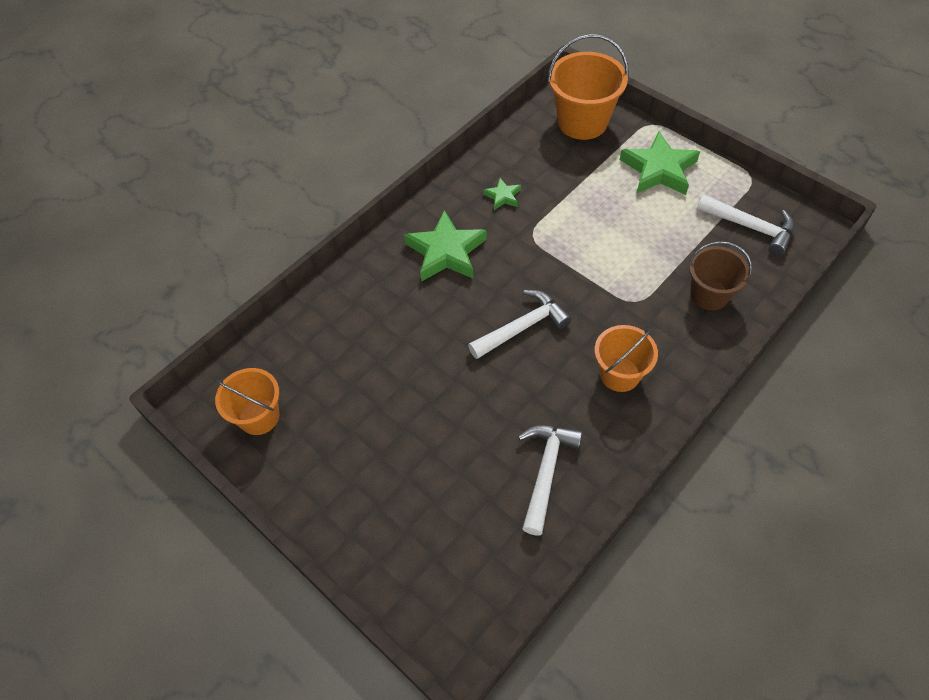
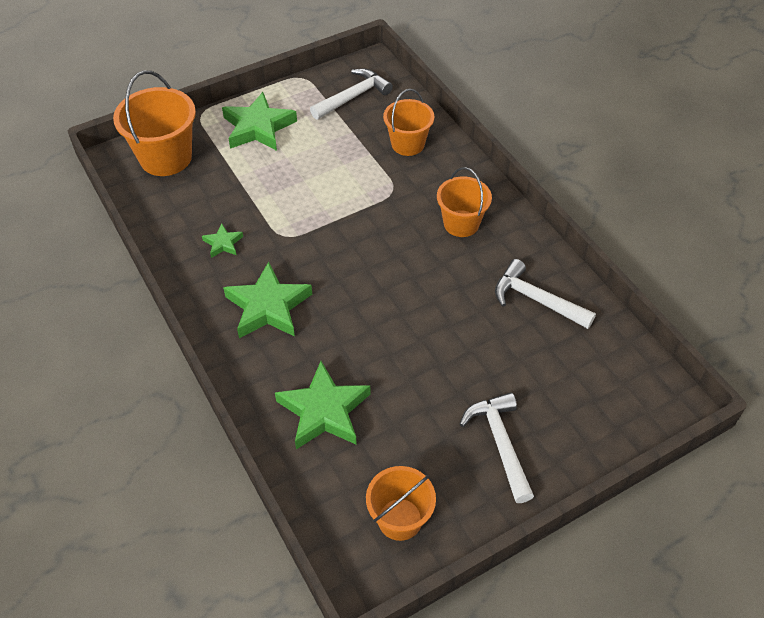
camera: 75 degrees left, 5 degrees down
(350, 328) = (324, 411): none -> green star
(522, 327) = (385, 273): white hammer -> white hammer (500, 443)
(709, 294) = (407, 144): brown bucket -> orange bucket

